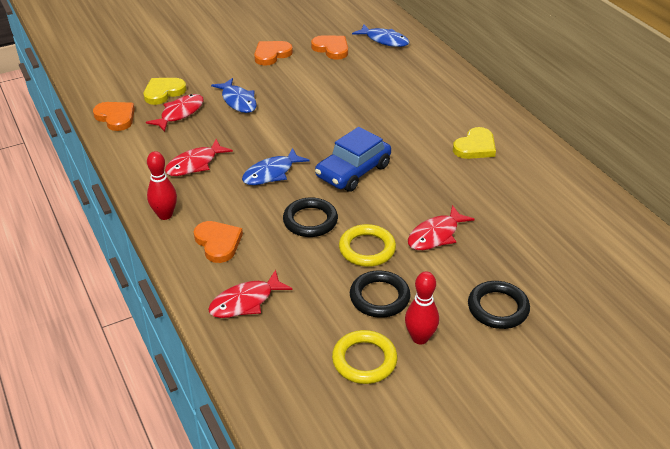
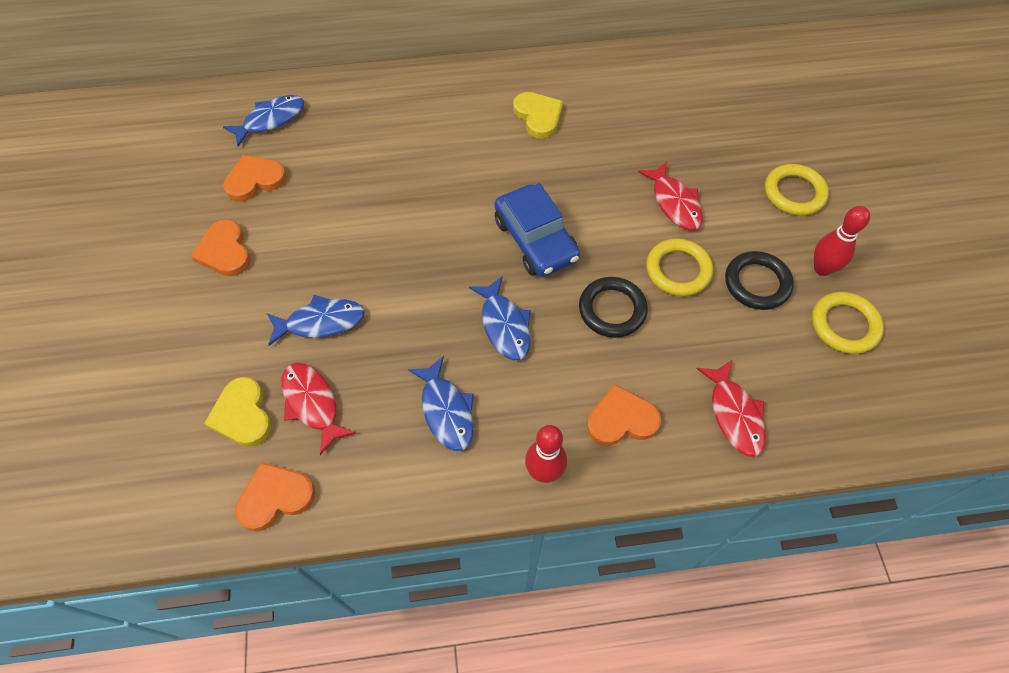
camera: 70 degrees left, 20 degrees up
(195, 164) = (446, 410): red fish -> blue fish
(498, 308) = (794, 193): black ring -> yellow ring

